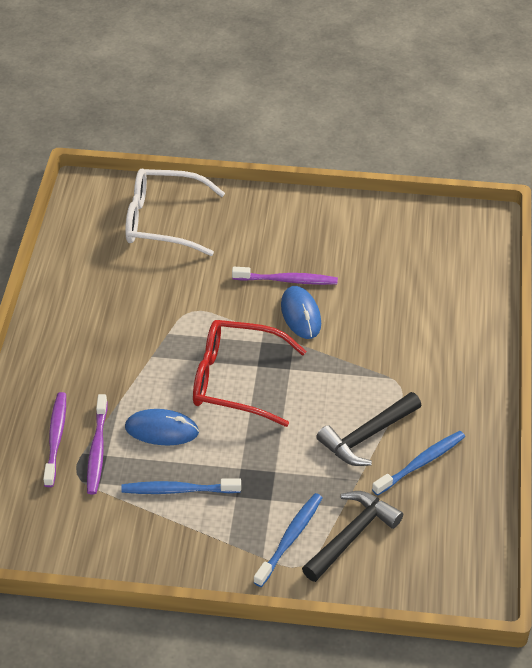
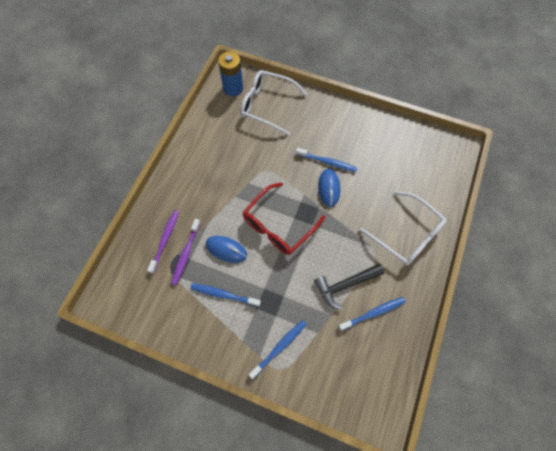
camera: 15 degrees right, 20 degrees up
(97, 207) = (233, 88): none -> blue battery
(236, 380) = (278, 225): red glasses -> red glasses turned 75 degrees counterclockwise
(287, 280) = (327, 162): purple toothbrush -> blue toothbrush
(352, 535) = (317, 355): black hammer -> none
(442, 351) = (407, 234): none -> white glasses

